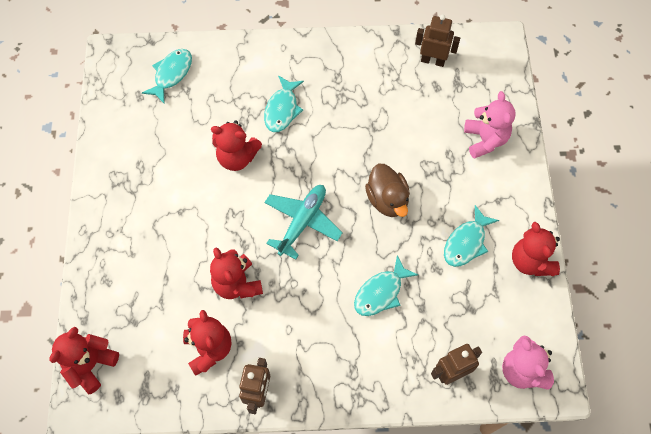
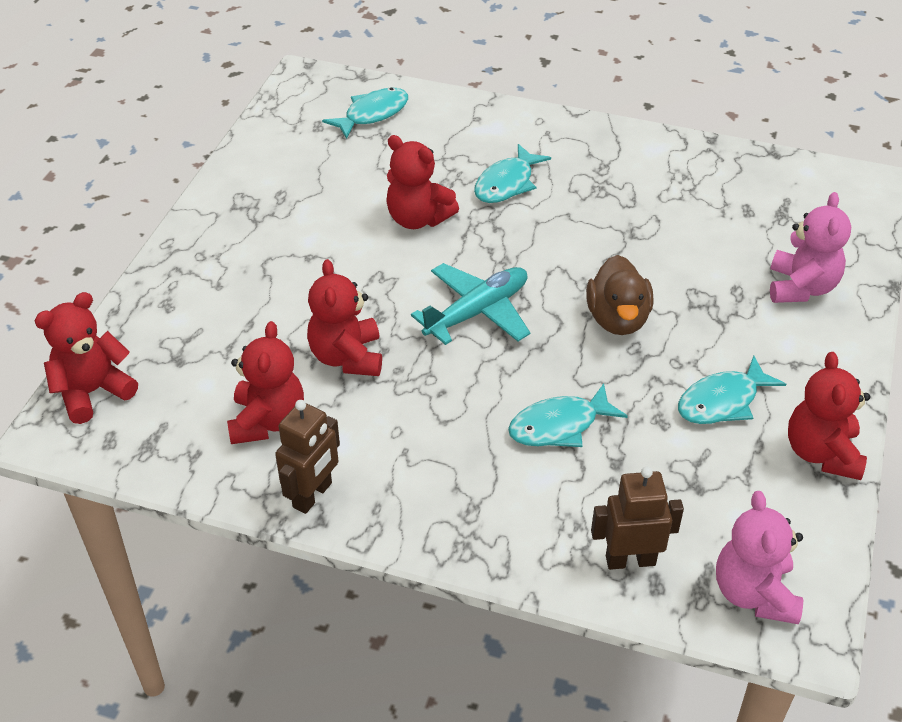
camera: 20 degrees right, 20 degrees down
(433, 61) = (753, 181): brown robot -> none

